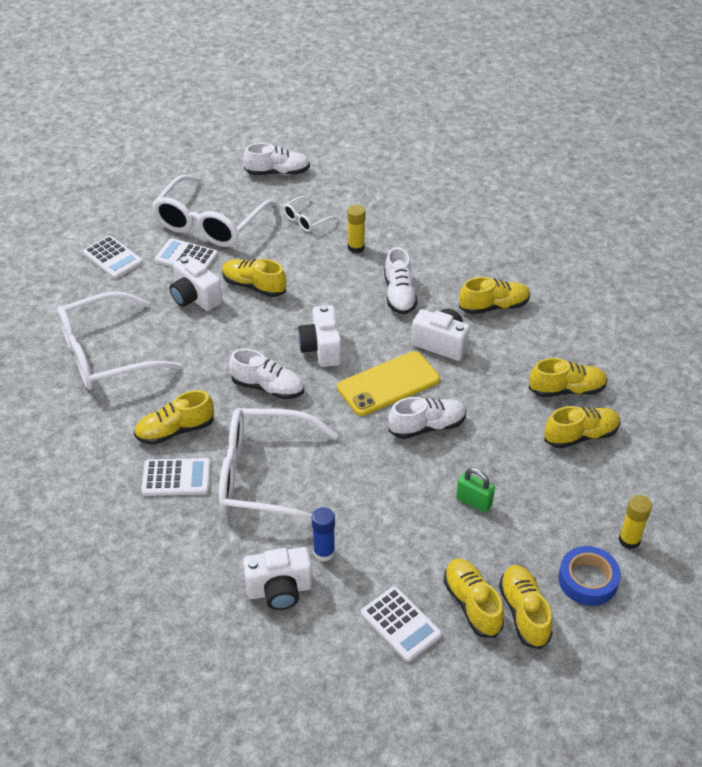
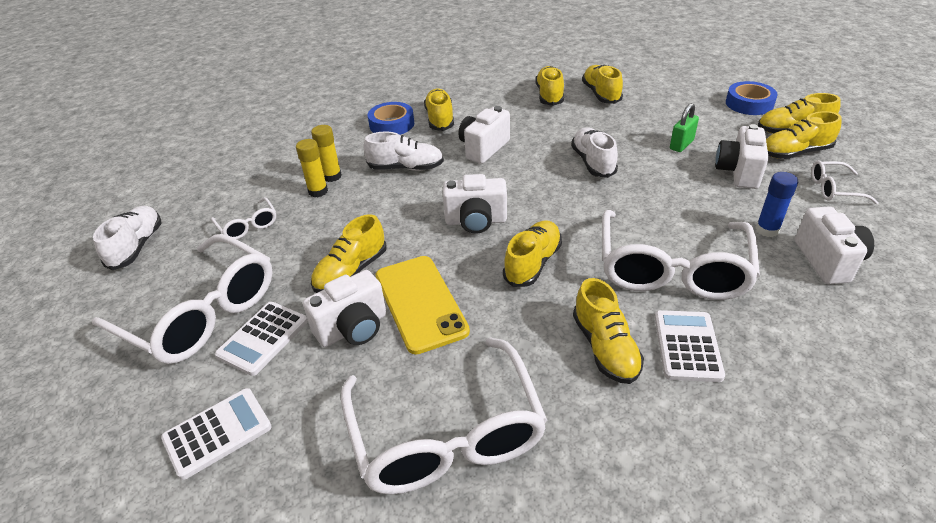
camera: 80 degrees left, 5 degrees down
(268, 387) = (533, 263): white shoe -> yellow shoe
(388, 384) = (534, 181): yellow phone -> yellow phone (420, 303)
(401, 624) = (834, 189): white calculator -> white glasses
(424, 545) = (738, 172): none -> white camera
(477, 273) = (392, 124): none -> blue tape
(629, 540) = (705, 85): yellow glue stick -> yellow glue stick (332, 176)

